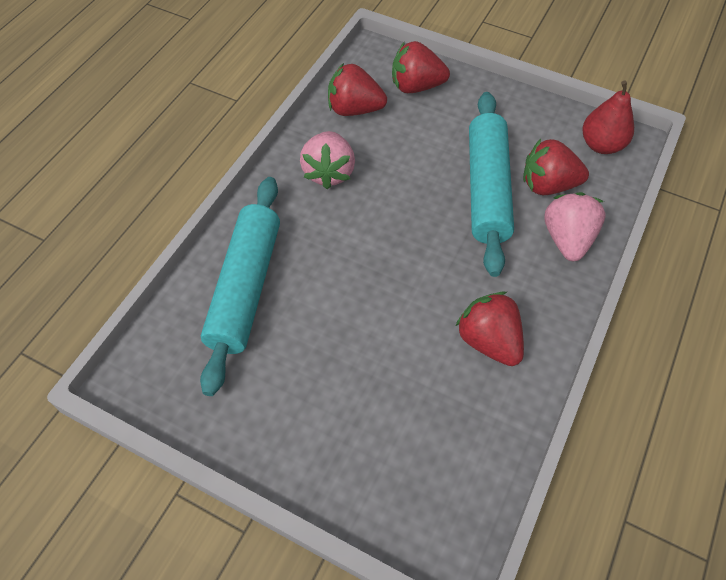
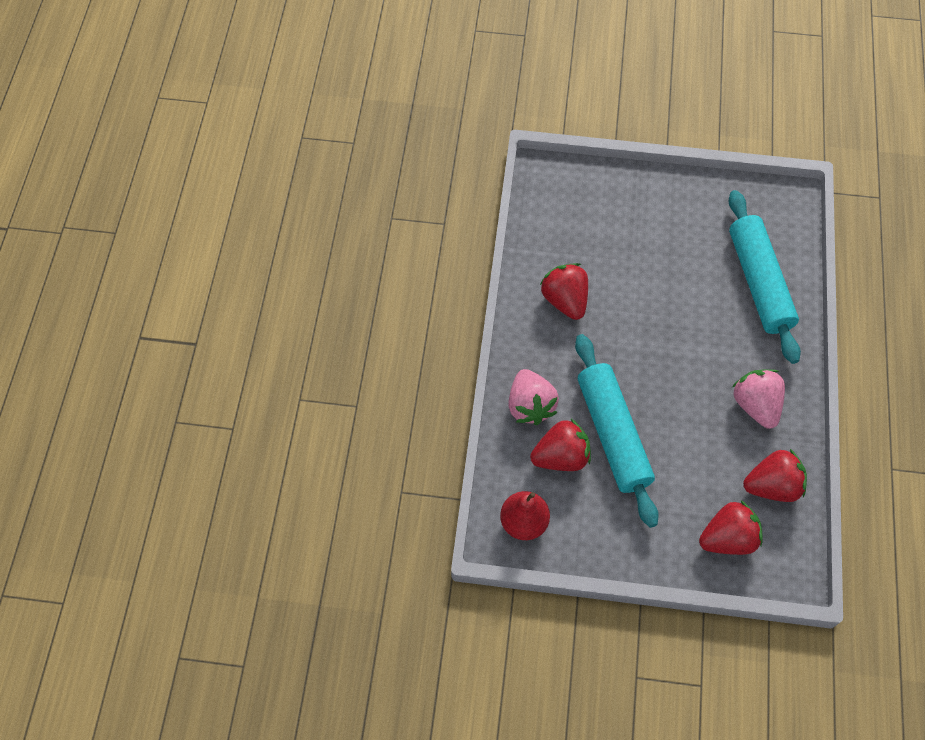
camera: 160 degrees right, 5 degrees up
(489, 341) = (565, 300): red strawberry -> red strawberry turned 150 degrees counterclockwise

